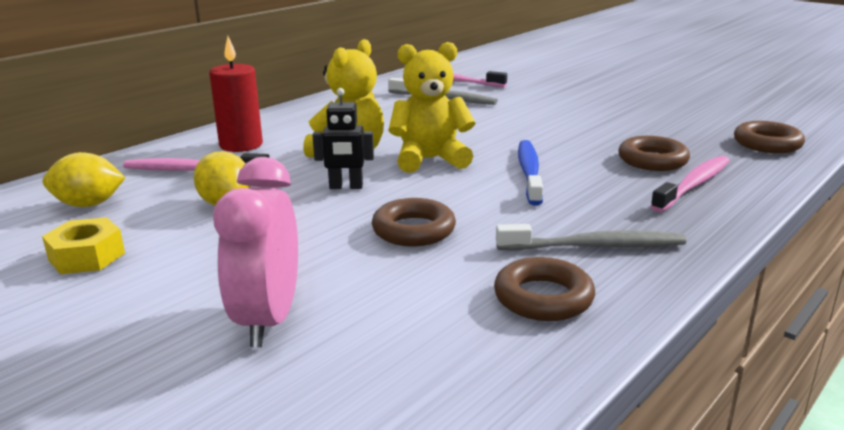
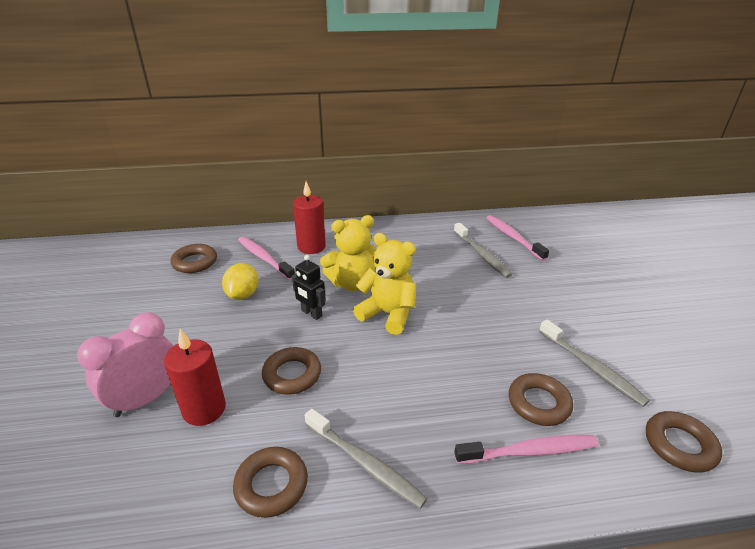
camera: 40 degrees right, 10 degrees up
(87, 256) = (149, 302): yellow nut -> none
(88, 204) = (195, 262): yellow lemon -> brown ring
(364, 292) = (204, 409): none -> red candle
(529, 172) = (430, 362): blue toothbrush -> none
(651, 130) = (591, 367): none -> grey toothbrush

